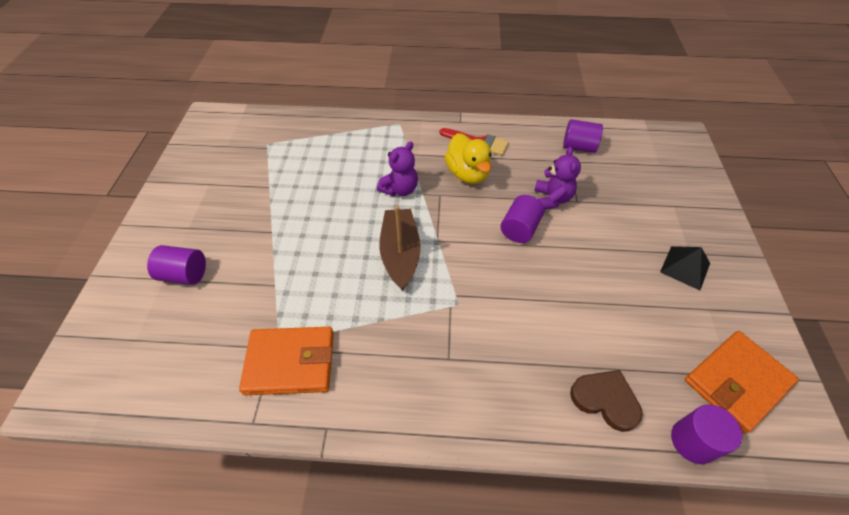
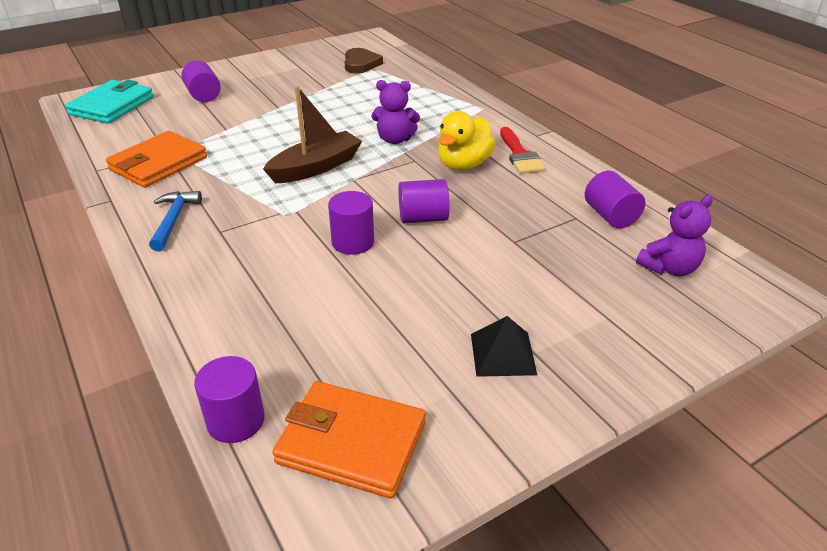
camera: 55 degrees right, 15 degrees down
(116, 361) = (112, 106): none -> turquoise wallet
(290, 363) = (158, 163): orange wallet -> orange wallet turned 75 degrees clockwise
(404, 386) = (174, 220): none -> blue hammer
(523, 281) = (353, 242): none -> purple cylinder
(552, 199) = (494, 224): purple teddy bear -> purple teddy bear (669, 268)
(605, 400) = (244, 339): brown heart -> brown heart (360, 64)

